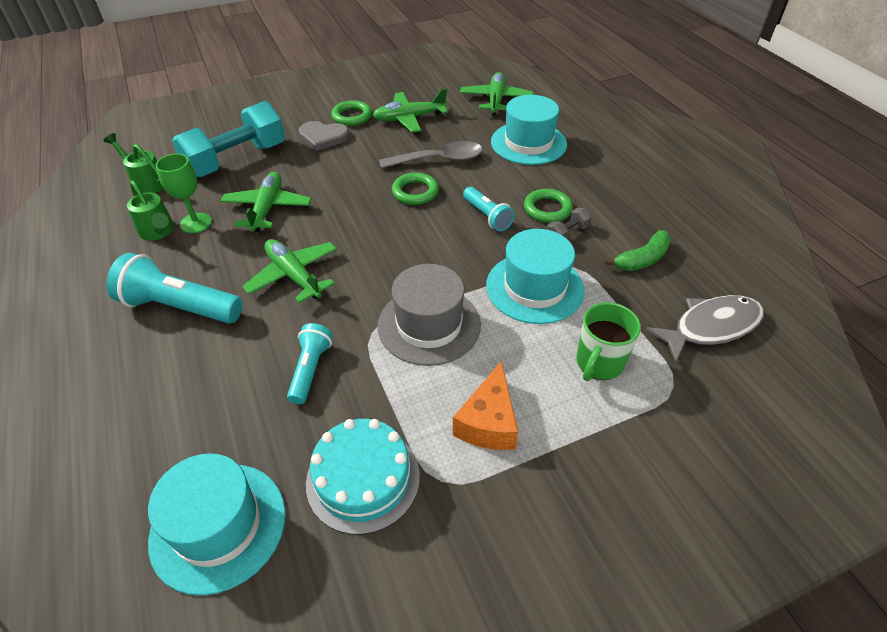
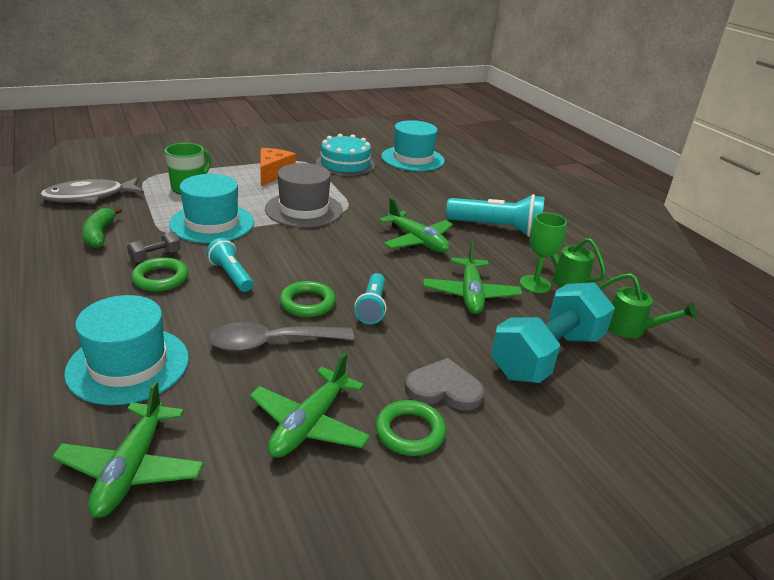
camera: 175 degrees right, 15 degrees down
(310, 369) = (385, 197): turquoise flashlight -> turquoise flashlight (372, 307)
(409, 118) = (309, 424): green plane -> green plane turned 135 degrees clockwise
(642, 259) = (99, 235): green banana -> green banana turned 60 degrees counterclockwise

